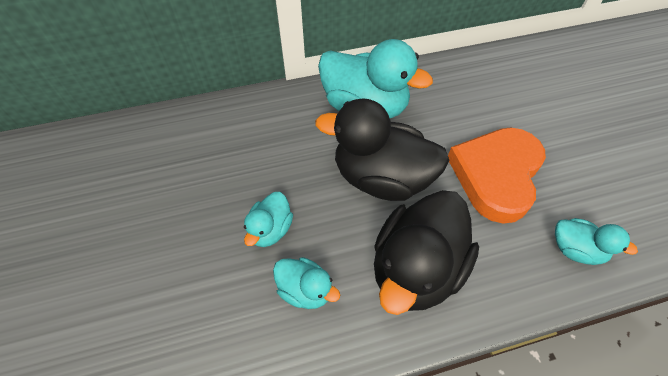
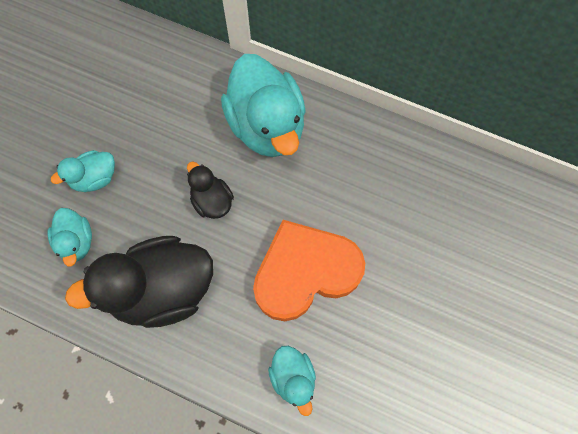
camera: 40 degrees right, 15 degrees up
(381, 178) = (212, 201): black duck -> black duck, size x0.50

